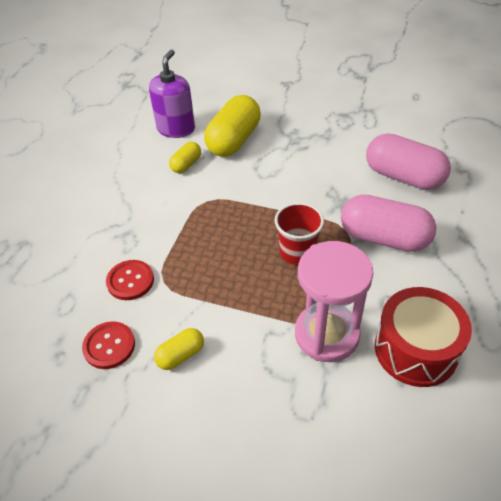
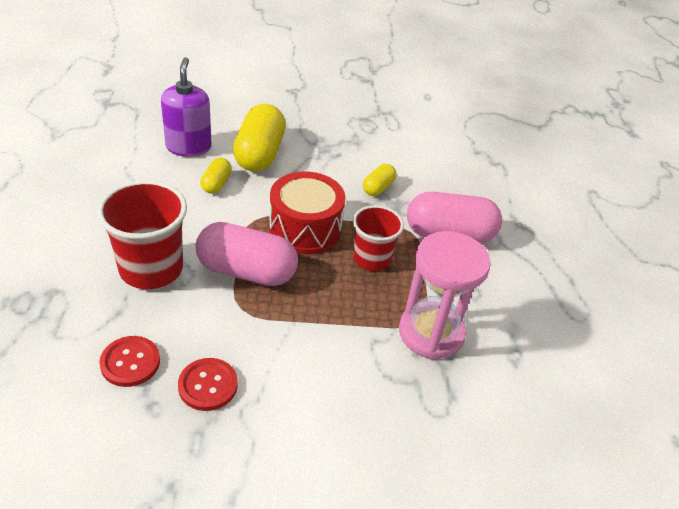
camera: 25 degrees left, 5 degrees down
(104, 234) = (151, 269): none -> red cup
(130, 281) = (203, 314): red button -> red button (130, 362)
(180, 355) = (292, 380): yellow capsule -> yellow capsule (378, 188)
(403, 177) = (445, 174): pink capsule -> pink capsule (246, 271)
(416, 349) = (517, 332): red drum -> red drum (305, 228)

